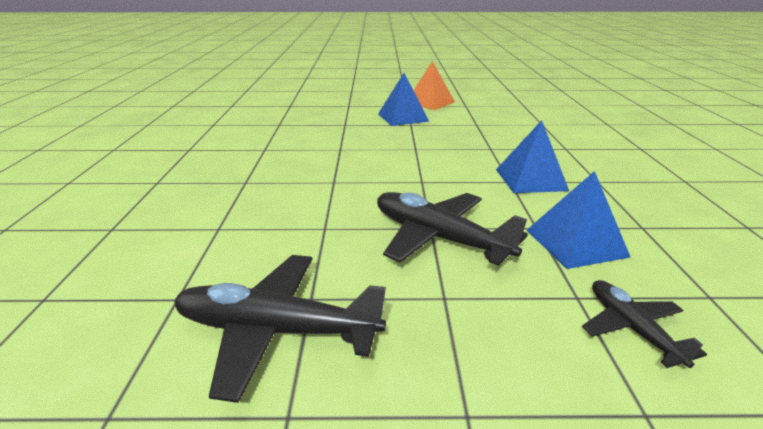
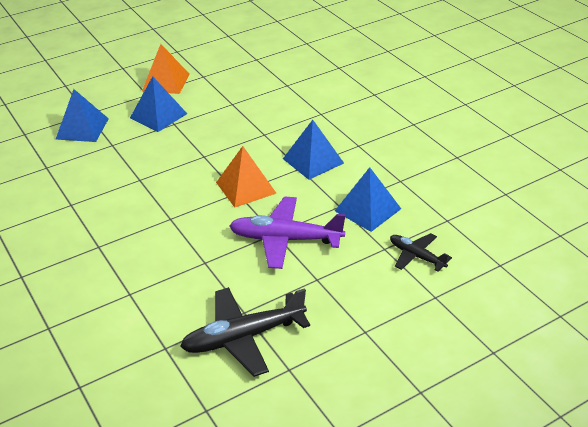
camera: 30 degrees left, 10 degrees up
(334, 111) = (82, 128): none -> blue pyramid
(434, 180) = (246, 187): none -> orange pyramid
(438, 238) = (285, 239): black plane -> purple plane

